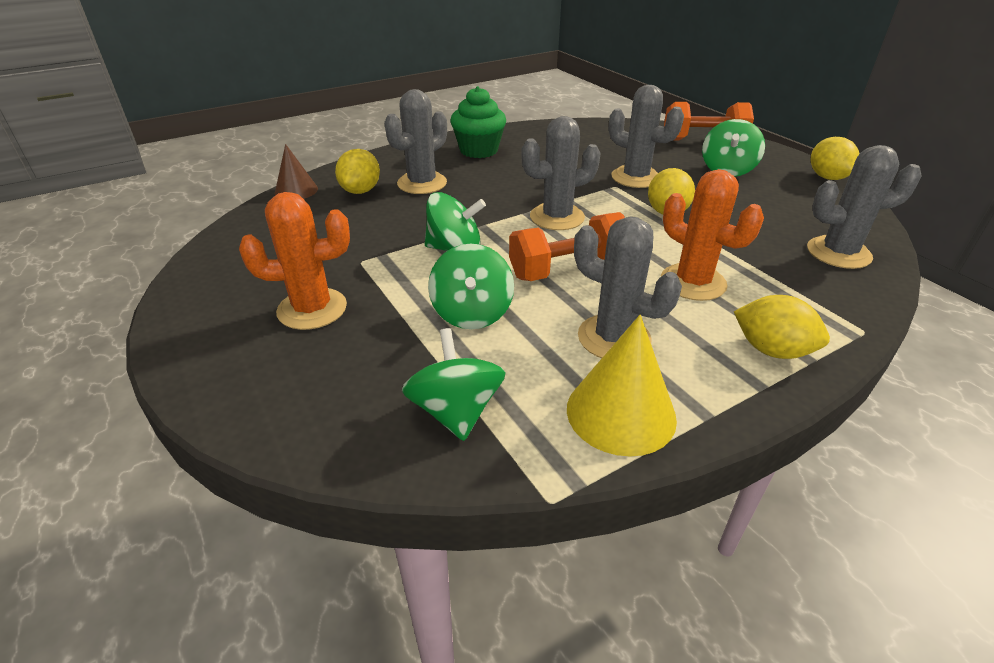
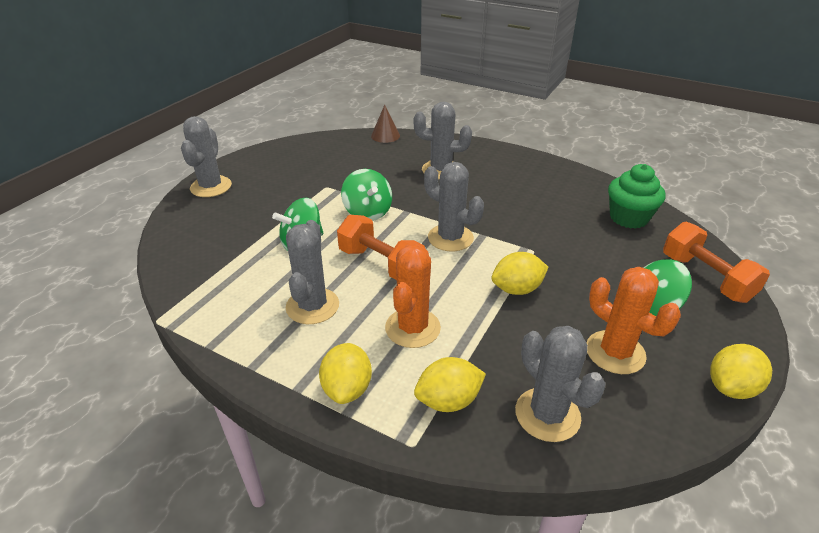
camera: 60 degrees right, 0 degrees up
(312, 309) = (270, 191): orange cactus -> orange cactus (615, 352)
(361, 191) = (407, 154): yellow lemon -> yellow lemon (448, 400)
(456, 411) = (210, 268): green spinning top -> none
(479, 150) = (519, 172): green cupcake -> green cupcake (628, 218)
(621, 413) = (237, 328): yellow cone -> none
(635, 177) = (564, 257): grey cactus -> grey cactus (211, 187)

